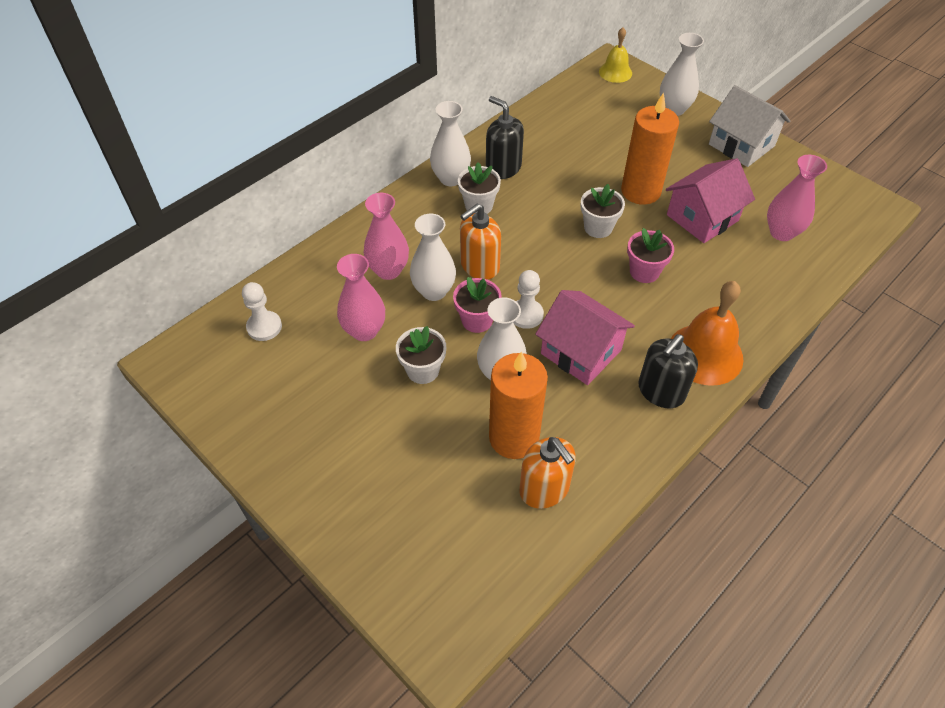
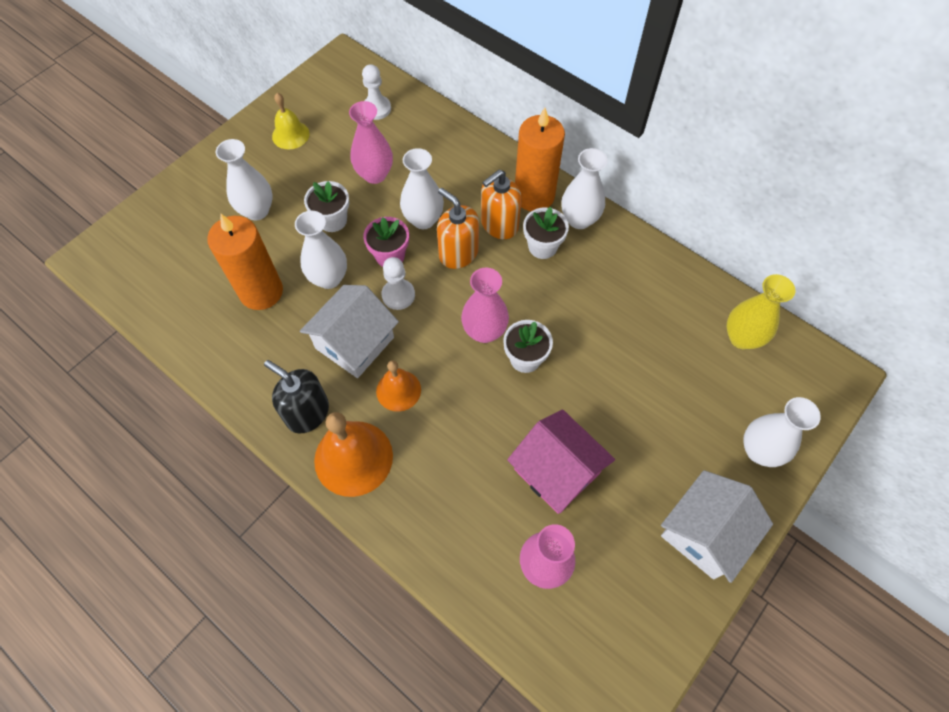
camera: 85 degrees right, 10 degrees up
(388, 270) = (446, 183): pink vase -> pink vase (484, 331)
(397, 446) = (257, 211): none -> white vase
(503, 168) = (605, 265): black soap dispenser -> none
(544, 489) = (210, 316): orange soap dispenser -> orange soap dispenser (499, 224)
(579, 102) = (742, 338): none -> yellow vase
(581, 352) = (354, 343): pink house -> white house
(615, 72) = (819, 380): yellow bell -> yellow bell (290, 135)
(633, 318) = (398, 390): none -> orange bell
(640, 191) = (591, 404): orange candle -> orange candle (534, 196)
(644, 272) = (464, 403): pink flower pot -> none

